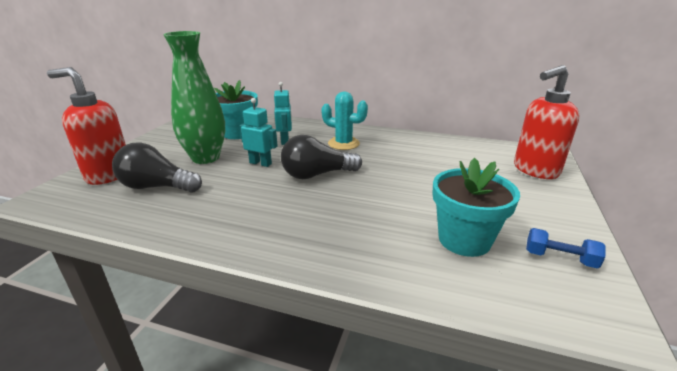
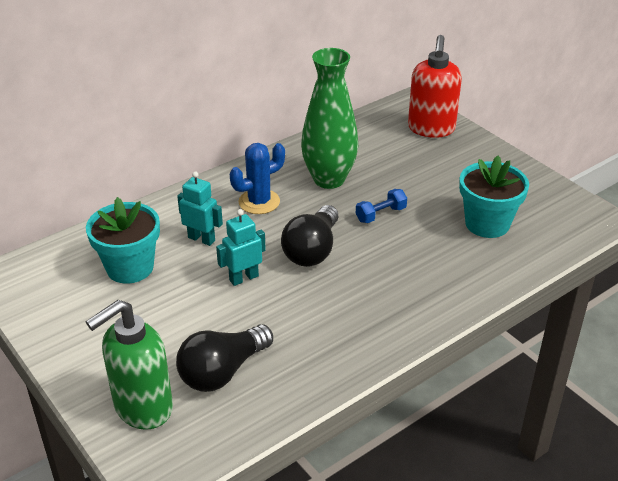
camera: 55 degrees left, 10 degrees up
(108, 175) = (142, 408): red soap dispenser -> green soap dispenser
(205, 158) = (181, 315): green vase -> green vase (329, 179)
(343, 143) = (259, 202): turquoise cactus -> blue cactus
(559, 258) = (539, 197): blue dumbbell -> blue dumbbell (380, 214)

